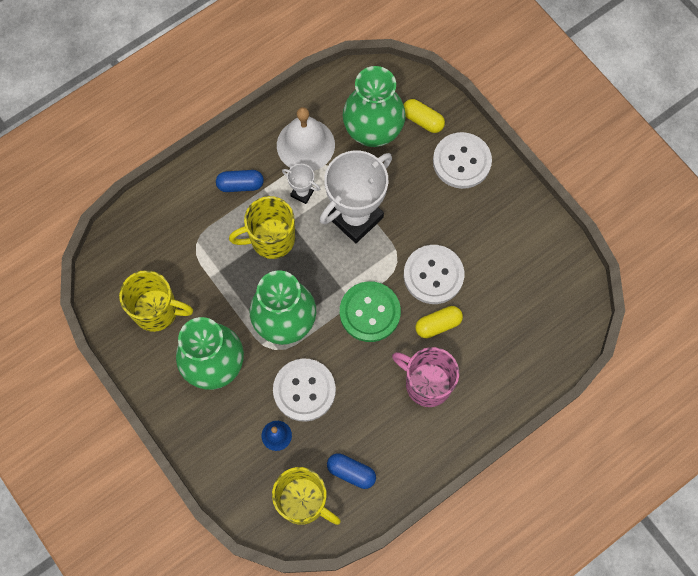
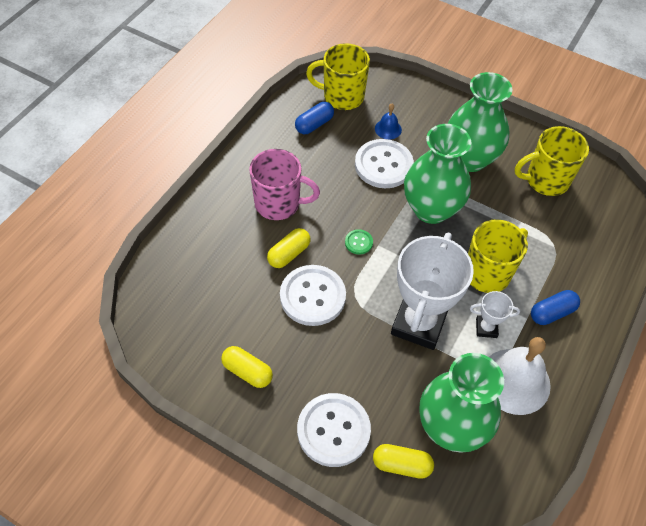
camera: 155 degrees right, 15 degrees down
(351, 472) = (314, 124): blue capsule -> blue capsule turned 45 degrees counterclockwise
(370, 312) = (358, 242): green button -> green button, size x0.45
(511, 230) = (247, 371): none -> yellow capsule

